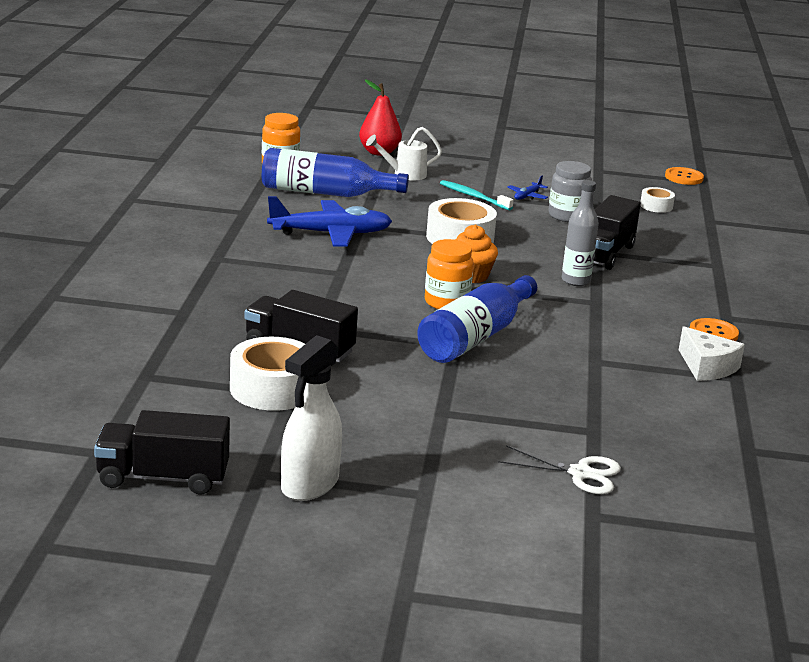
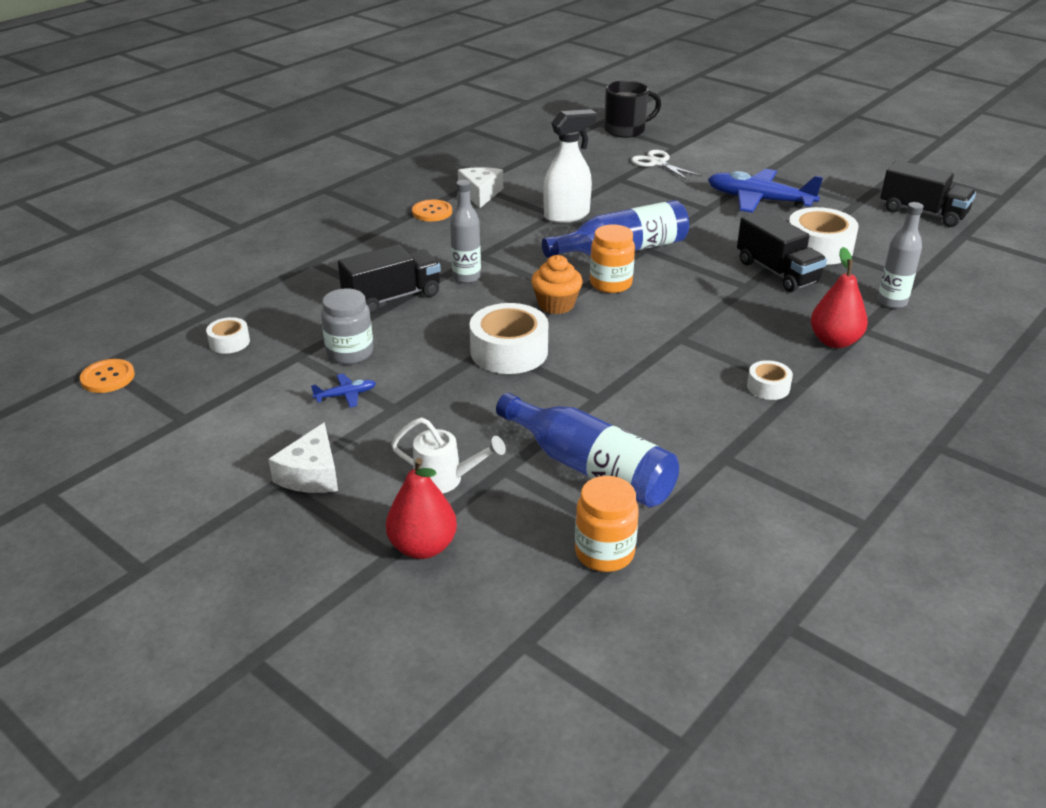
camera: 145 degrees left, 10 degrees up
(163, 344) = (892, 302): none -> grey bottle
(204, 297) = (834, 341): none -> red pear
(240, 254) = (768, 387): none -> white tape
(309, 485) = (830, 191): white spray bottle -> white spray bottle (567, 215)
(330, 234) = (645, 393): blue plane -> blue plane (759, 200)
(473, 196) = (411, 411): turquoise toothbrush -> none
(482, 164) = (311, 474): none -> white cheese
(704, 533) = (626, 130): none -> black mug

